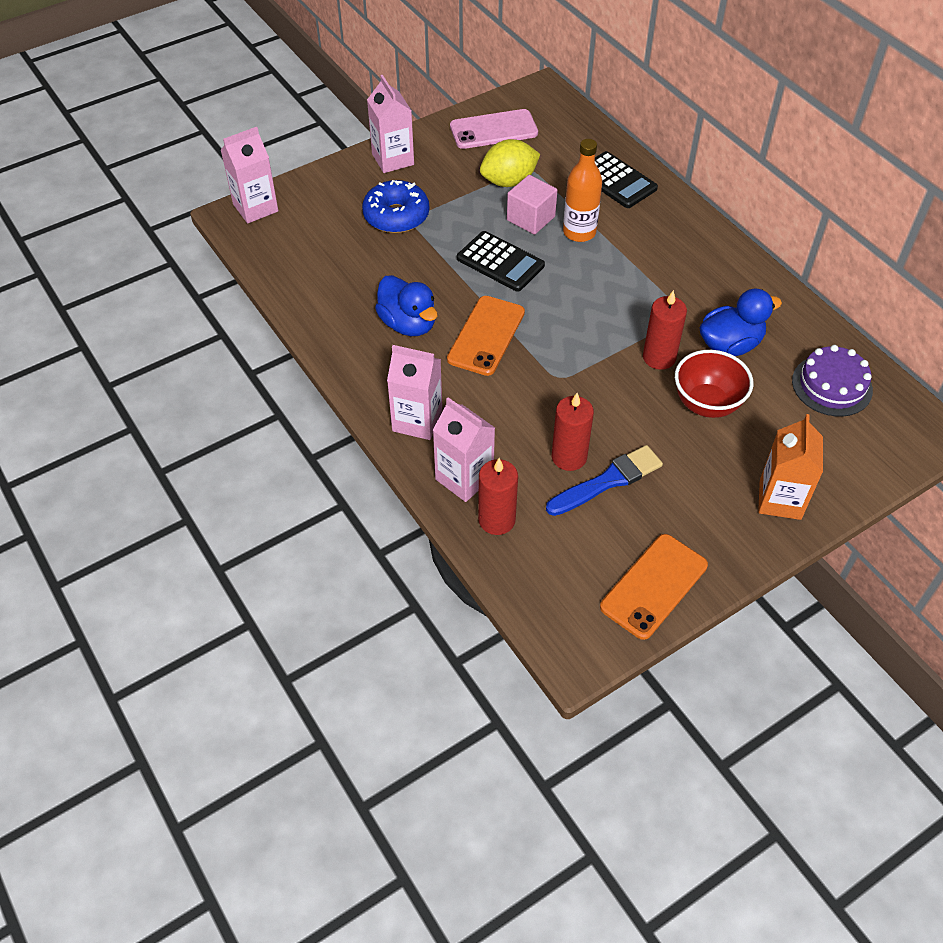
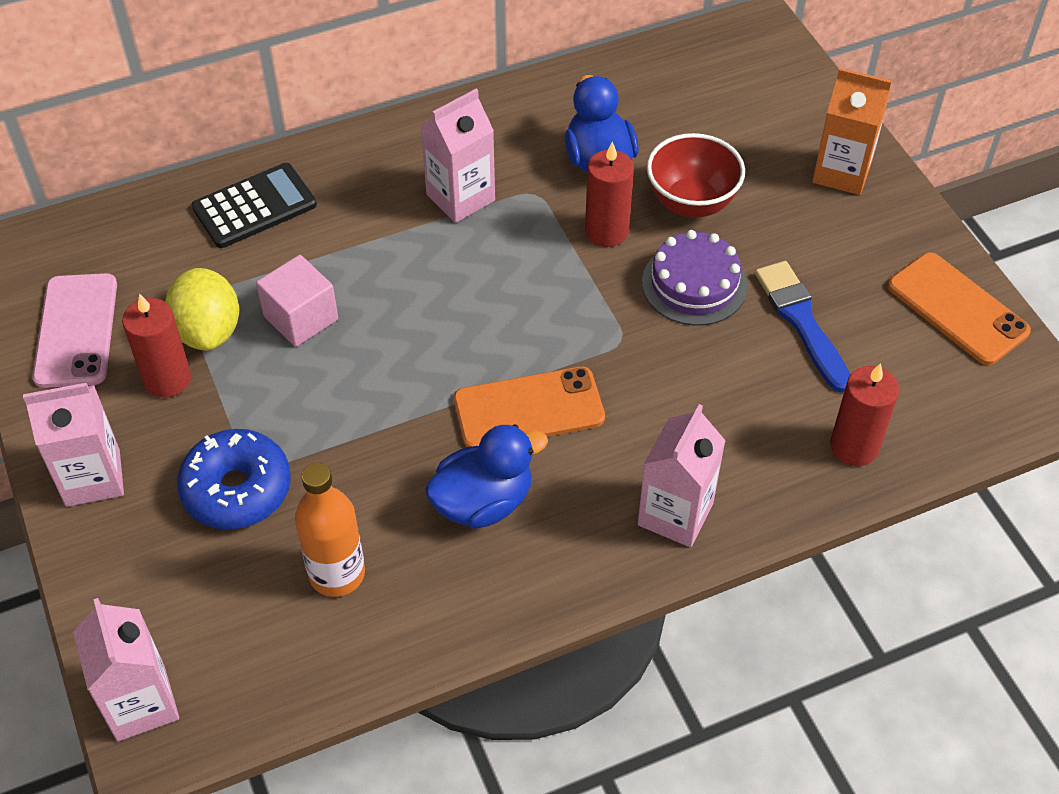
camera: 80 degrees left, 0 degrees up
(464, 478) = (783, 472): pink carton -> pink carton (460, 197)
(486, 336) = (528, 409): orange phone -> orange phone turned 45 degrees counterclockwise
(500, 262) = (383, 369): black calculator -> none
(569, 457) = (759, 353): red candle -> red candle (167, 379)
(579, 232) = (349, 268): orange bottle -> orange bottle (337, 574)
(832, 385) = (680, 88): purple cake -> purple cake (694, 284)

